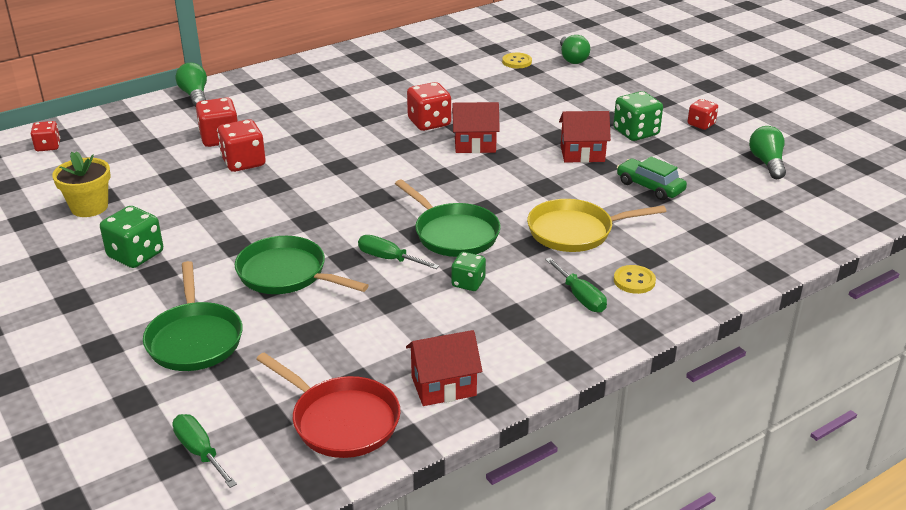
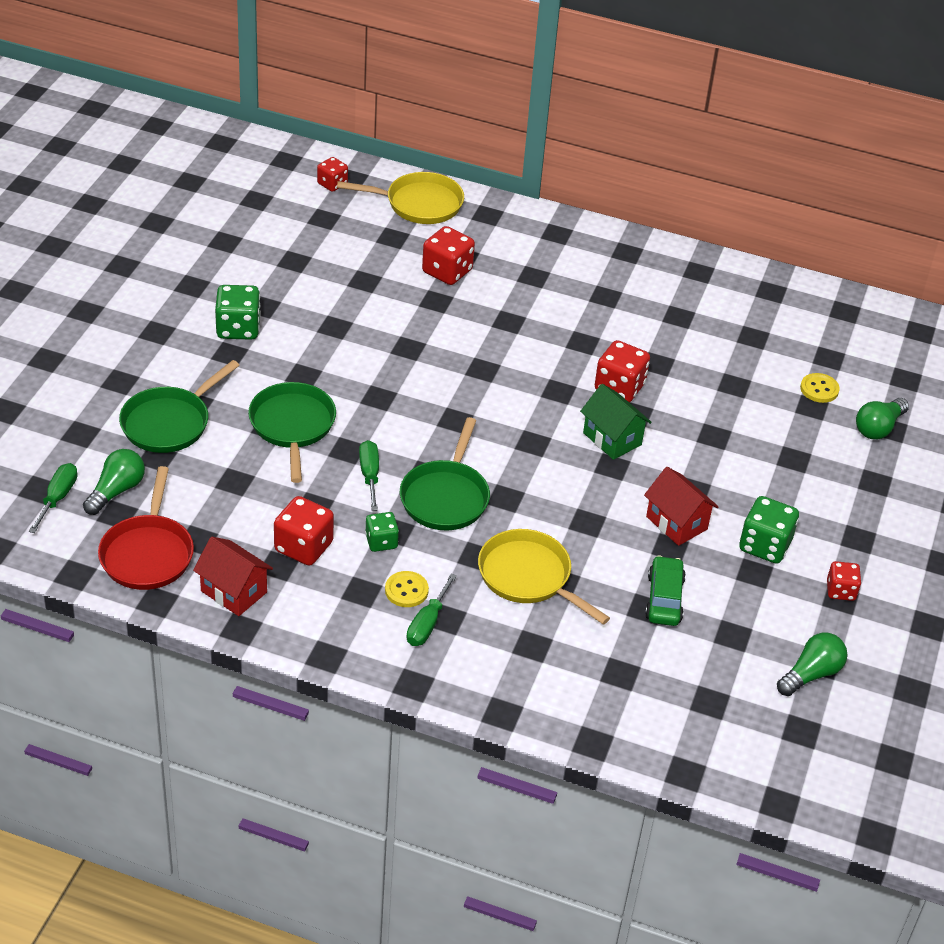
camera: 50 degrees right, 10 degrees up
(89, 207) = (274, 263): yellow flower pot -> none
(132, 121) = (419, 204): none -> yellow pan
(195, 95) = (501, 213): green light bulb -> green light bulb (116, 491)
(243, 162) = (425, 308): red dice -> red dice (303, 547)
(475, 145) = (612, 439): red house -> green house
(634, 281) = (486, 650): yellow button -> yellow button (406, 590)

